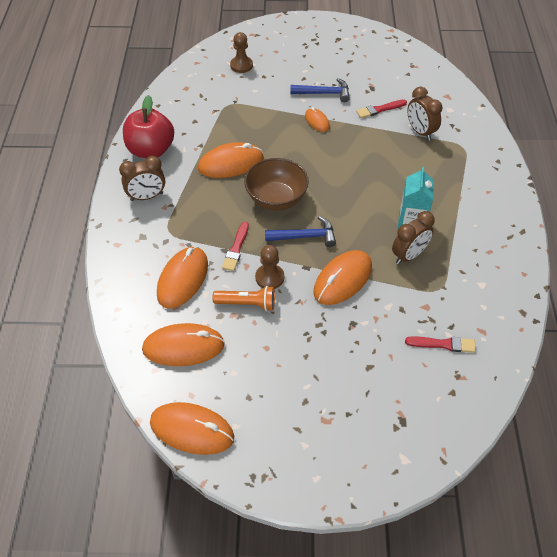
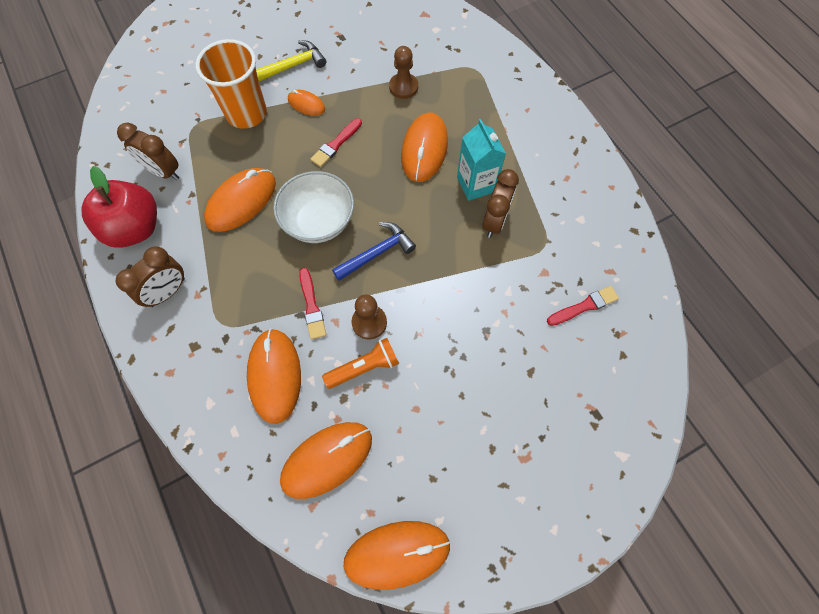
camera: 30 degrees left, 15 degrees up
(241, 65) = (177, 69): brown pawn -> brown pawn (403, 87)
(270, 111) = (246, 113): none -> orange cup
(276, 199) = (319, 222): brown bowl -> white bowl
(324, 93) = (293, 65): blue hammer -> yellow hammer
(342, 279) = (446, 284): orange mouse -> orange mouse (424, 149)
(380, 109) = (365, 60): red brush -> red brush (336, 144)
(420, 132) = (422, 69): brown clock -> brown clock (163, 172)

